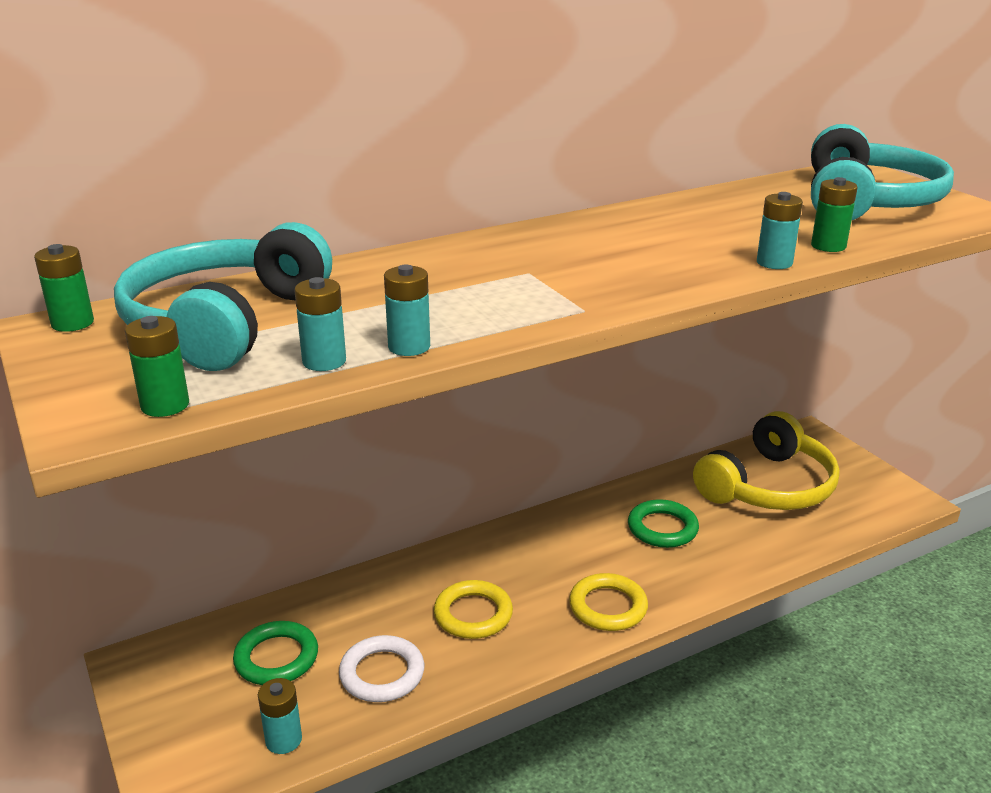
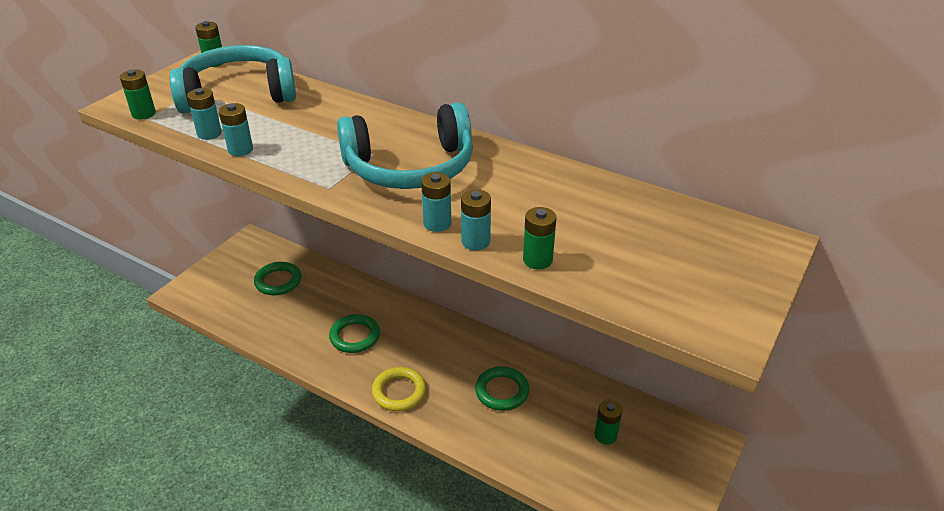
camera: 60 degrees right, 10 degrees up
(283, 740) = (225, 310): turquoise battery -> turquoise battery (437, 223)
(382, 673) = (287, 322): white ring -> none
(473, 614) = (355, 336): yellow ring -> green ring
(768, 486) = (605, 435): yellow headphones -> green battery
(866, 201) = (678, 262): turquoise headphones -> turquoise headphones (410, 167)

